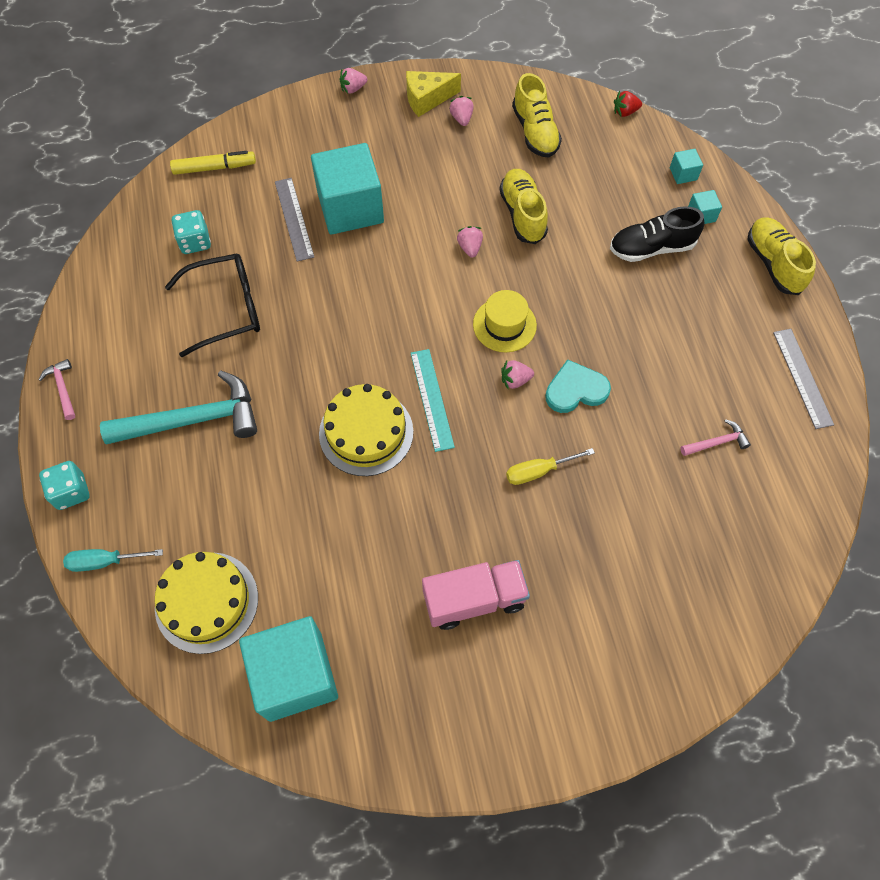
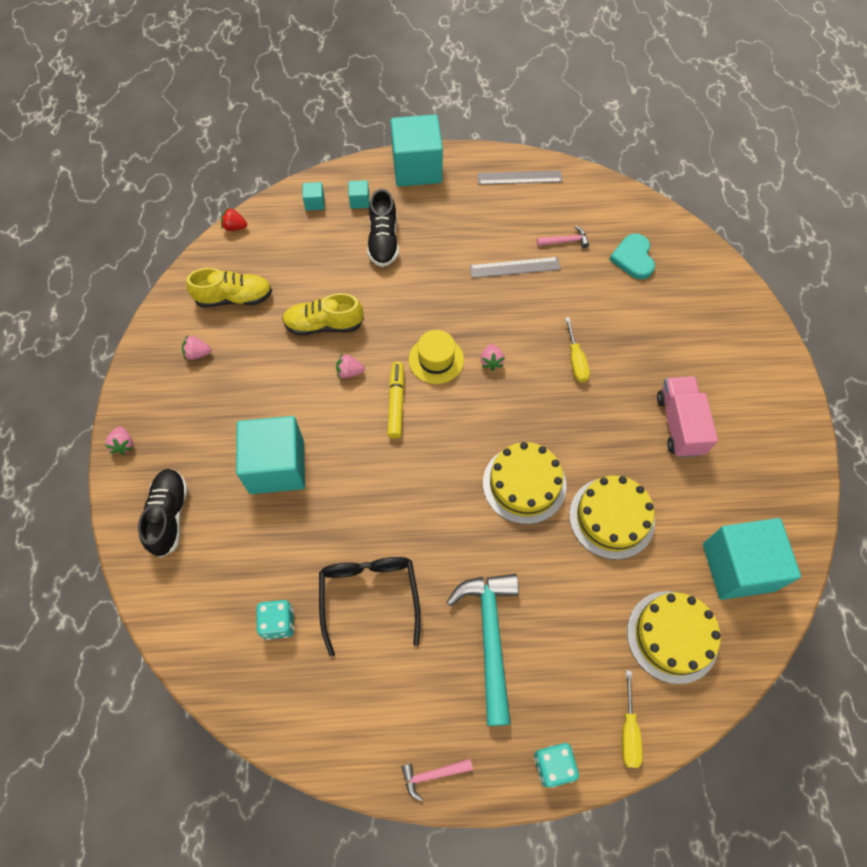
camera: 80 degrees left, 0 degrees up
(105, 561) = (628, 731): turquoise screwdriver -> yellow screwdriver
(214, 168) = (184, 595): yellow marker -> yellow marker (396, 403)
(288, 139) = (169, 515): none -> black shoe
(294, 219) = (275, 520): grey ruler -> grey ruler (514, 267)
(338, 528) = (611, 518): none -> yellow cake
(427, 99) = (162, 379): yellow cheese -> none
(431, 399) = (499, 427): turquoise ruler -> none
(575, 389) = (507, 321): turquoise heart -> turquoise heart (633, 258)
(625, 112) = (235, 227): red strawberry -> red strawberry turned 105 degrees clockwise
(717, 442) = (565, 241): pink hammer -> pink hammer turned 90 degrees clockwise
(773, 263) = (417, 168): yellow shoe -> turquoise cube

